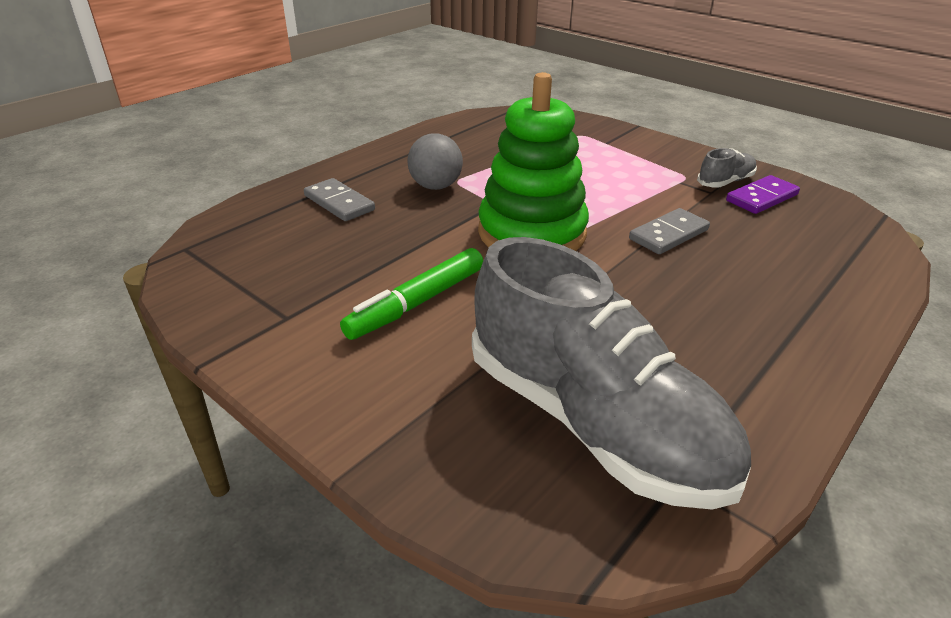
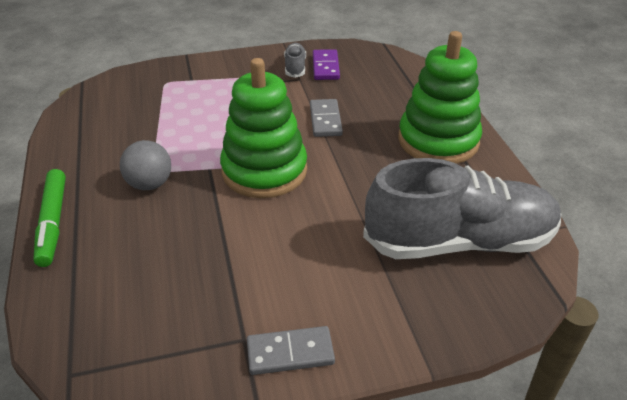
camera: 55 degrees left, 5 degrees up
(339, 203) = (109, 246): grey domino -> grey domino (290, 353)
(416, 303) = (291, 262): green marker -> green marker (53, 223)
(768, 329) = (438, 140): none -> green stacking toy

